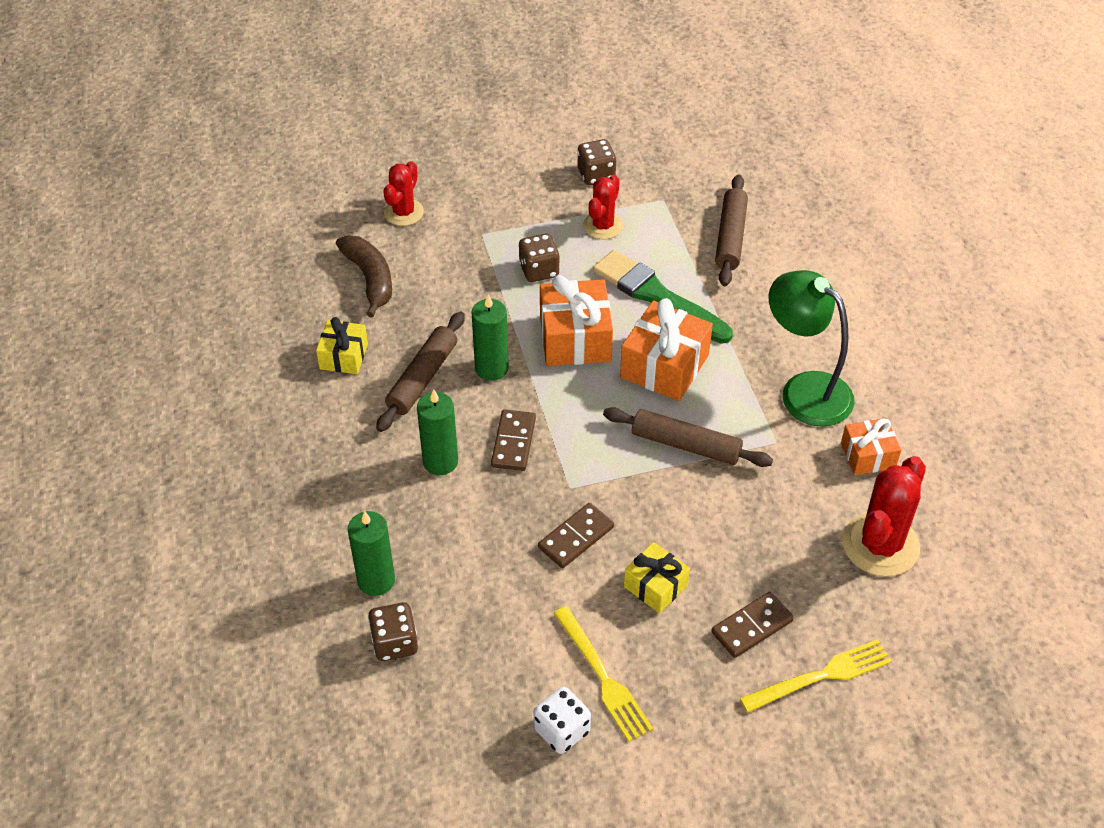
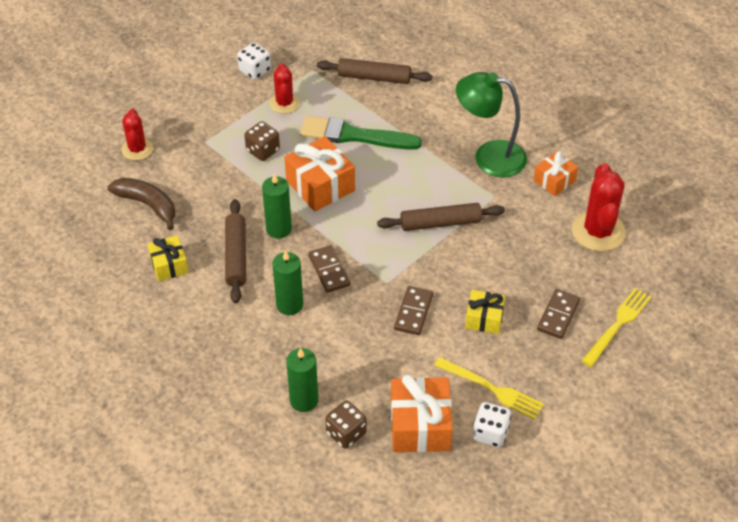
camera: 30 degrees left, 0 degrees up
(596, 175) = (255, 70): brown dice -> white dice
(664, 366) = (391, 179): orange gift -> orange gift (420, 426)
(730, 237) = (374, 77): brown rolling pin -> brown rolling pin turned 60 degrees counterclockwise

